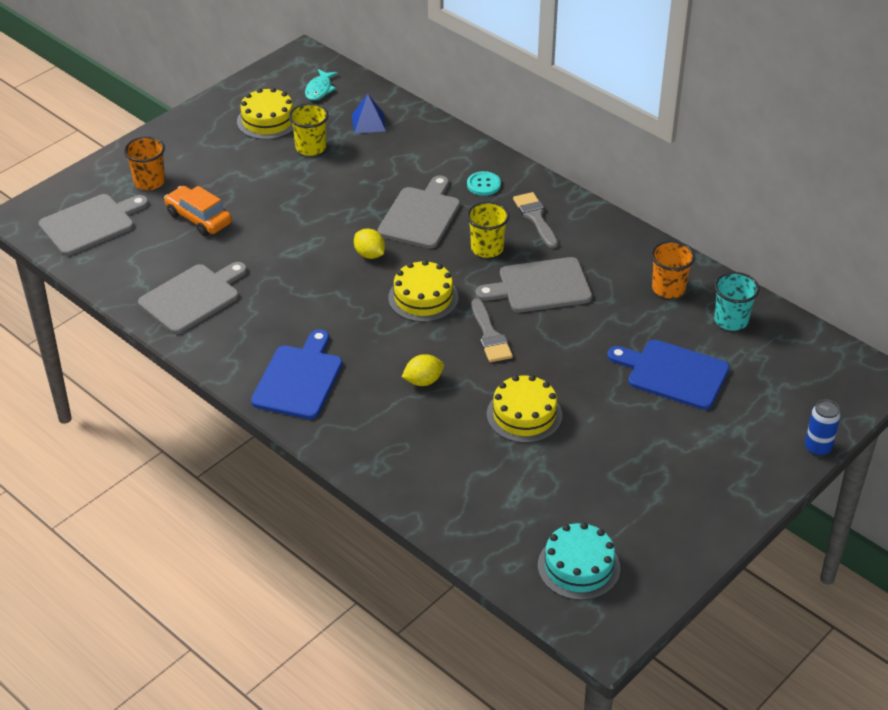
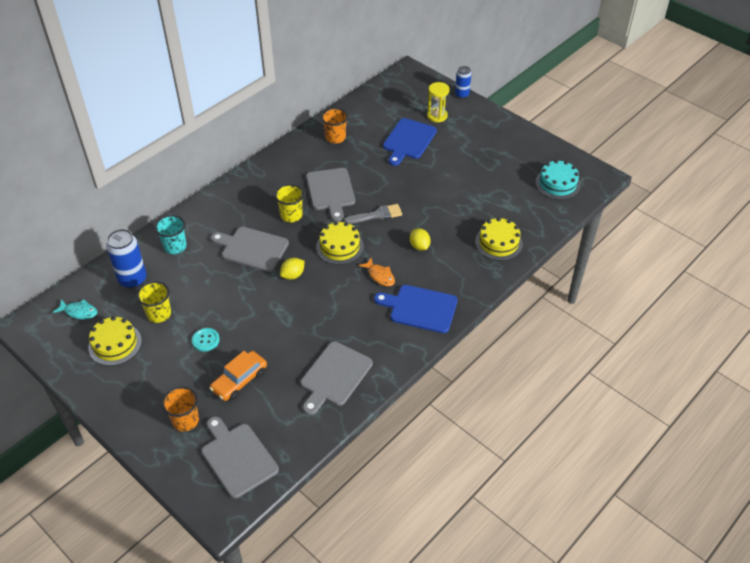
camera: 90 degrees left, 5 degrees up
(192, 297) = (335, 376): grey cutting board -> grey cutting board turned 105 degrees counterclockwise
(364, 338) = (380, 276): none -> orange fish
(368, 122) = (133, 279): blue pyramid -> blue can
(483, 185) = (222, 216): turquoise button -> turquoise button (205, 340)
(524, 415) = (446, 201): yellow cake -> yellow cake (498, 243)
(535, 218) = (261, 191): grey brush -> none
(731, 320) = (364, 116): turquoise cup -> turquoise cup (175, 246)
(747, 411) = (437, 116): none -> yellow hourglass

